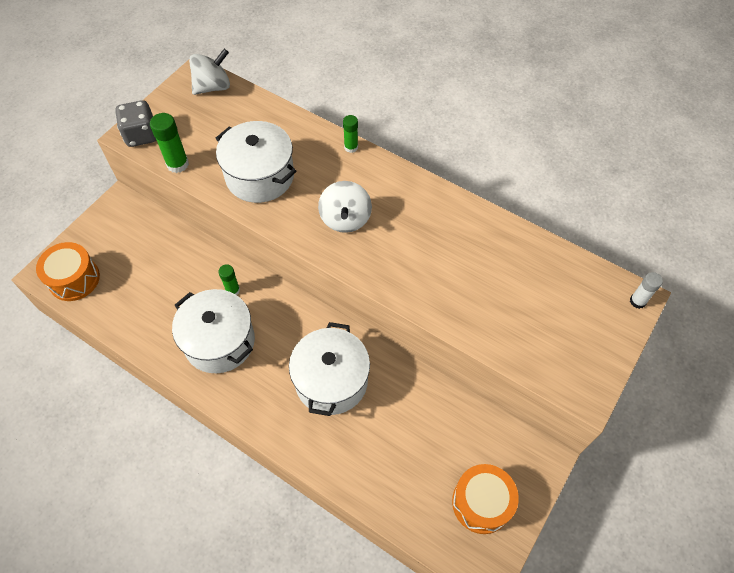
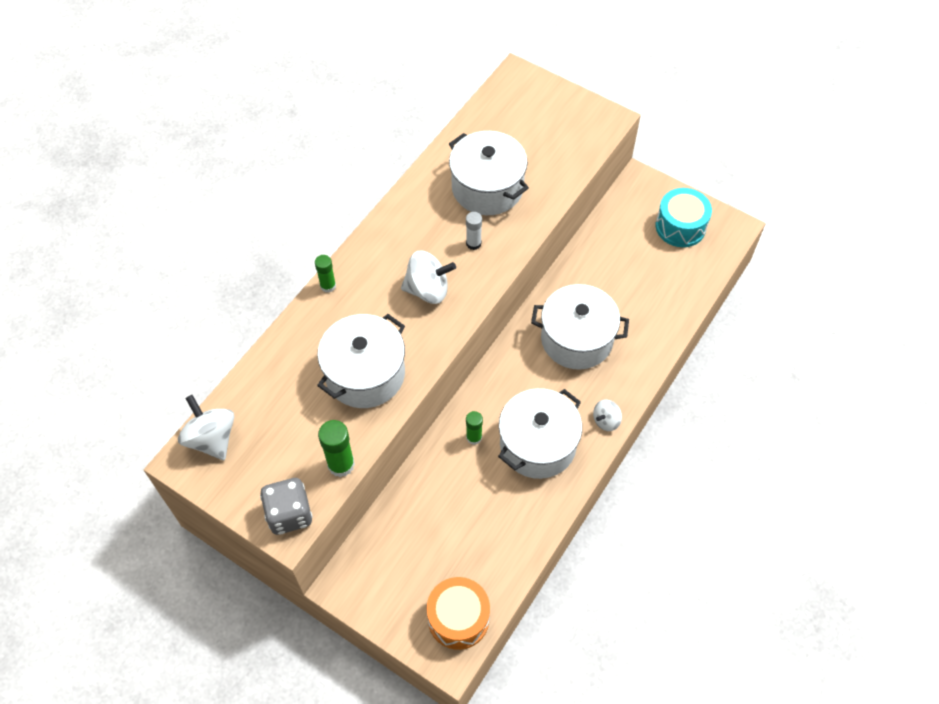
camera: 90 degrees left, 0 degrees up
(238, 403) = (606, 420): none -> white spinning top
(470, 268) = (487, 188): none -> white pot
(481, 503) = (680, 226): orange drum -> turquoise drum
(637, 301) = (520, 75): white glue stick -> white glue stick (473, 243)

